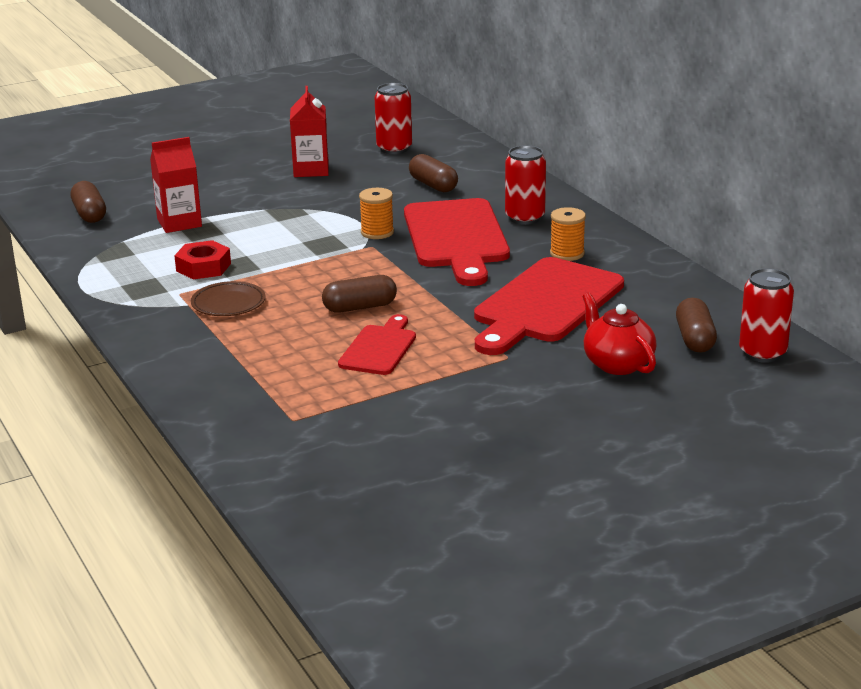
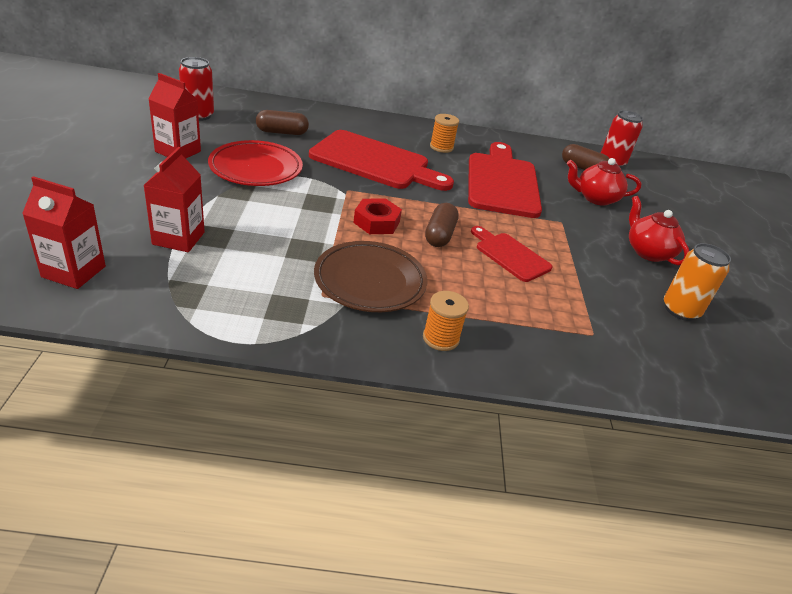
camera: 65 degrees left, 10 degrees up
(89, 214) = (74, 271): brown capsule -> red carton
(203, 267) = (286, 264): red nut -> red nut (376, 222)
(228, 303) = (370, 281): brown plate -> brown plate, size x1.61
(339, 203) = (256, 168): none -> red plate
(377, 232) = (327, 179): orange spool -> orange spool (440, 338)
(418, 461) = (680, 310): none -> orange can
(525, 218) = (375, 134): red can -> none
(529, 420) = (647, 252): none -> red teapot
(545, 305) = (502, 182): red cutting board -> red cutting board turned 150 degrees counterclockwise

